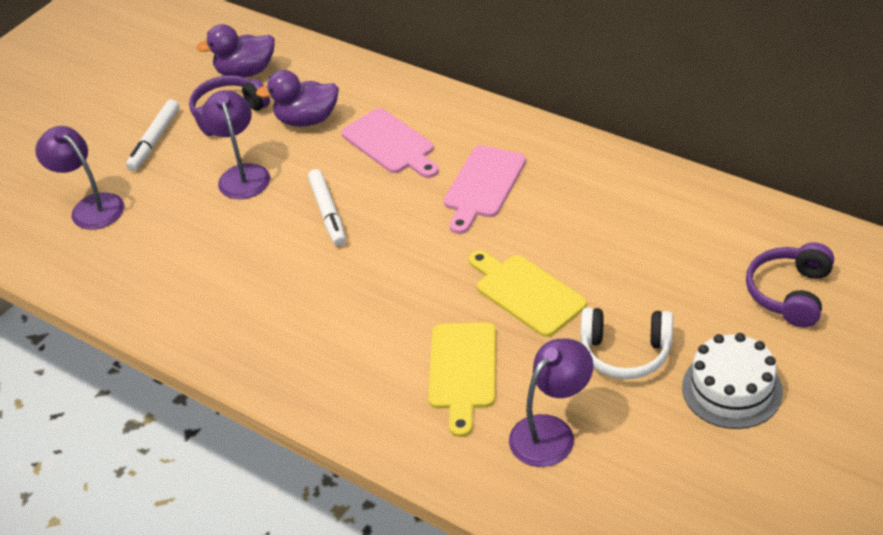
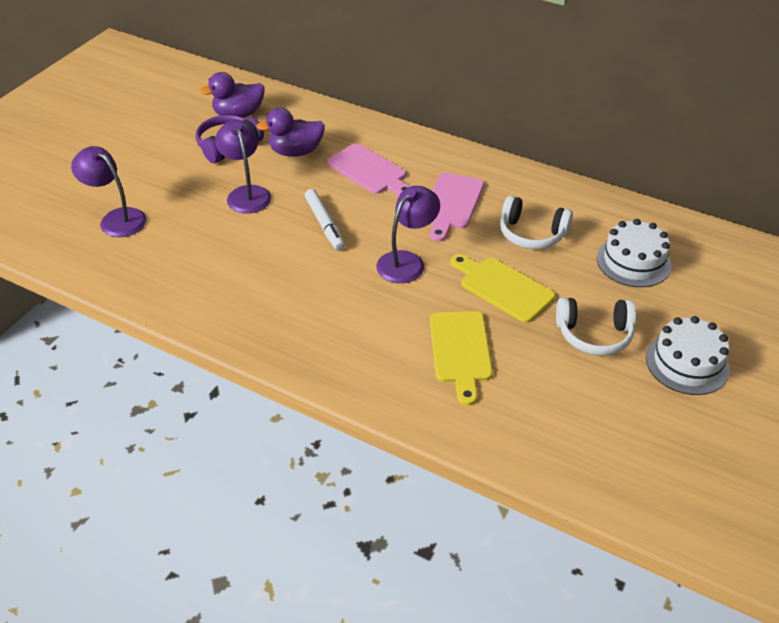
camera: 10 degrees left, 0 degrees up
(155, 140) = (167, 166): white marker -> none
(551, 432) = (544, 399): purple lamp -> purple lamp (407, 261)
(573, 224) = (532, 234): none -> white headphones
(692, 260) = (633, 261): none -> white cake
(790, 293) = (717, 287): purple headphones -> none

